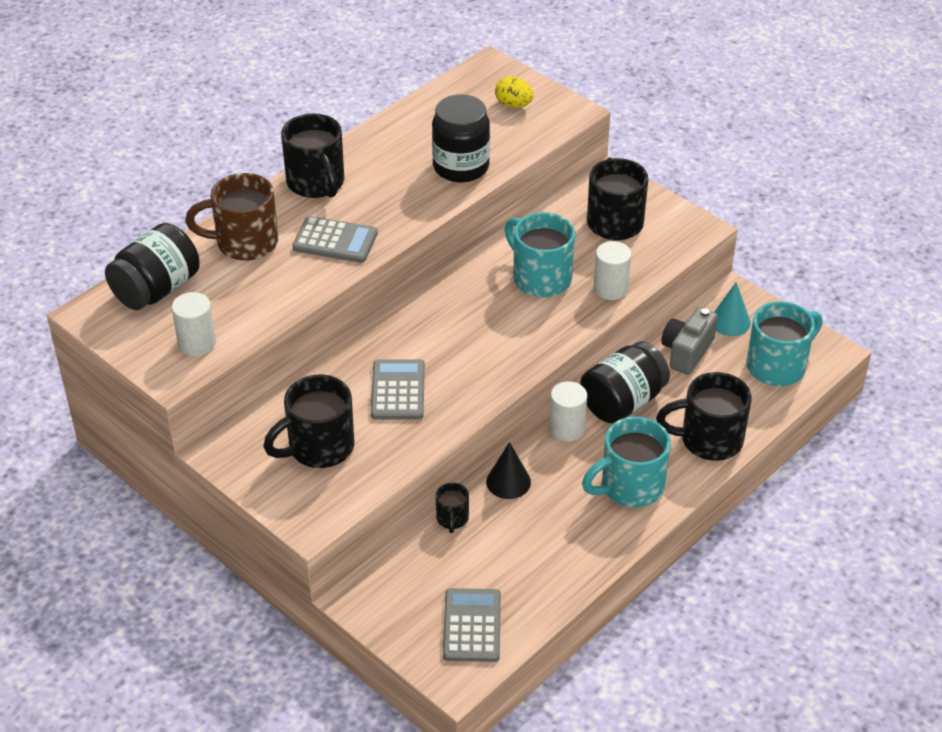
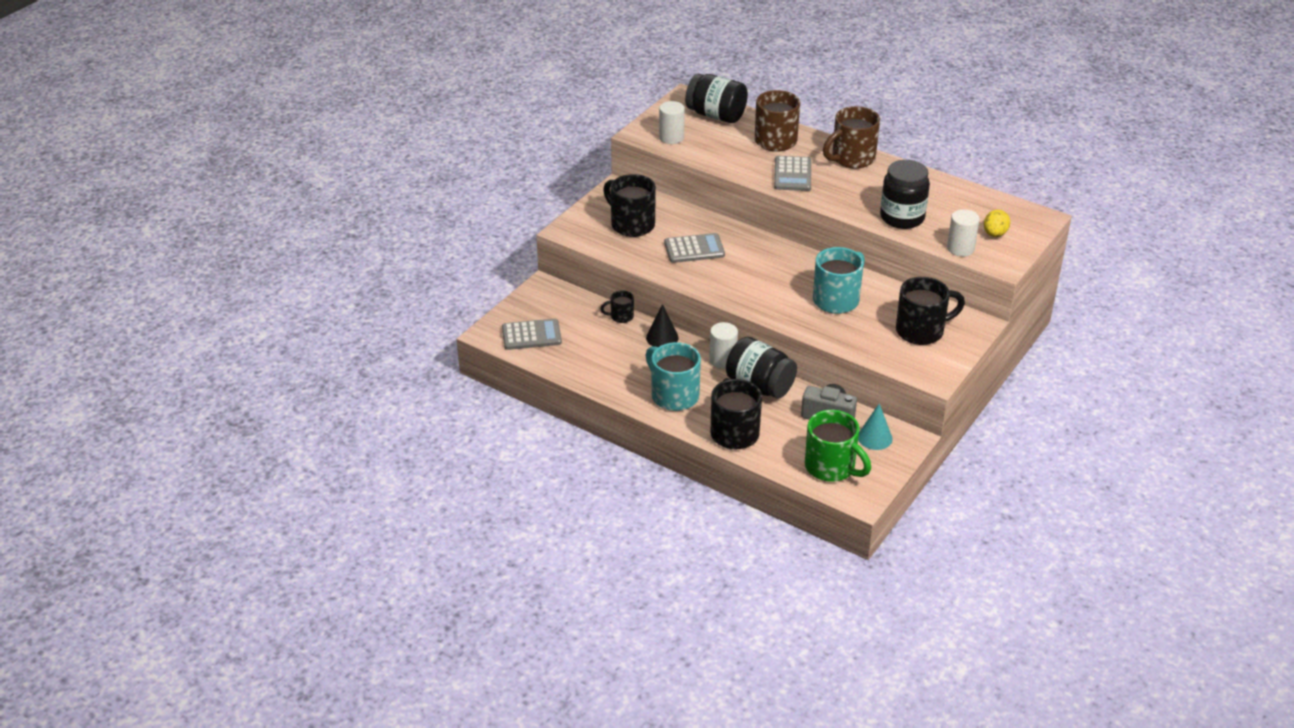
camera: 80 degrees right, 5 degrees down
(316, 183) = (851, 158): black mug -> brown mug
(610, 289) = (839, 335): white cylinder -> white cylinder (960, 248)
(778, 366) = (831, 467): turquoise mug -> green mug

